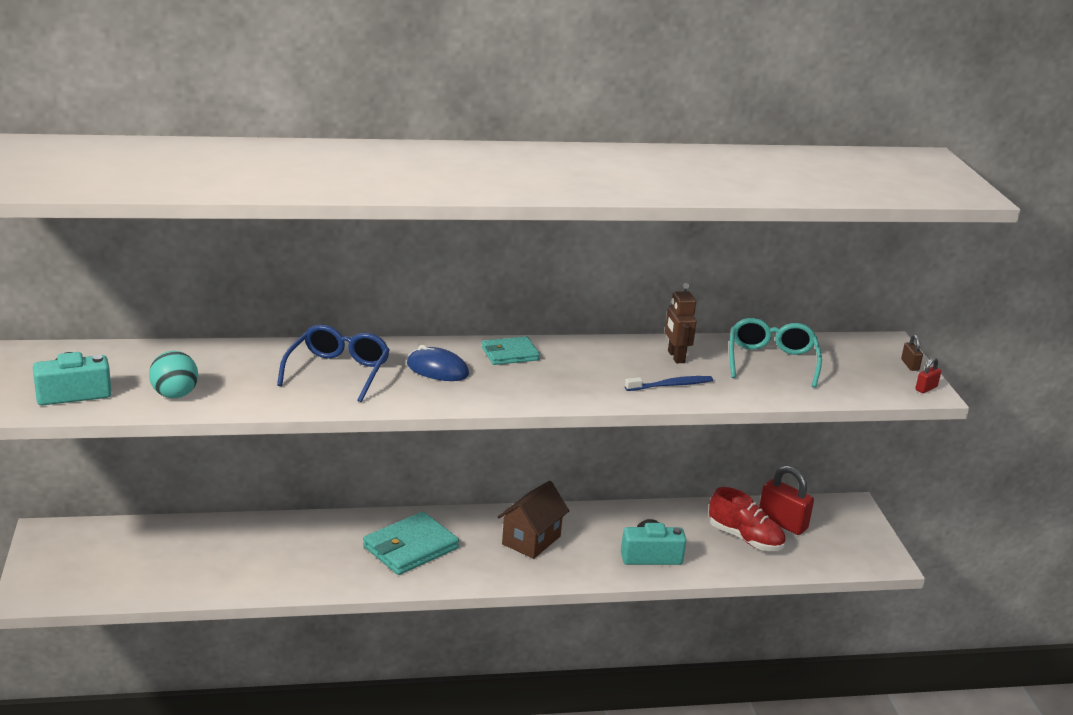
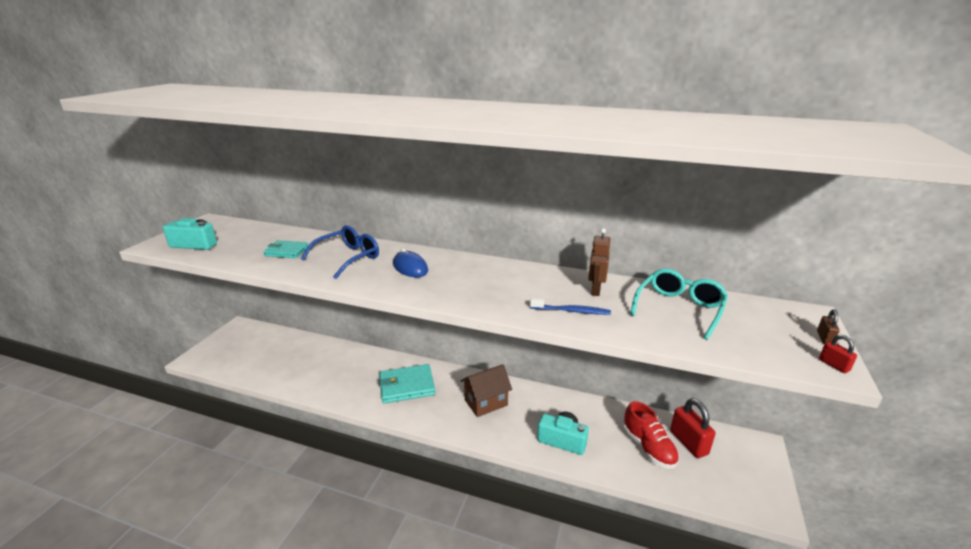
camera: 30 degrees right, 0 degrees up
(175, 395) = (242, 254): turquoise ball -> none
(510, 354) = (470, 266): turquoise wallet -> turquoise wallet (287, 251)
(926, 388) = (833, 365): red padlock -> red padlock turned 75 degrees clockwise

